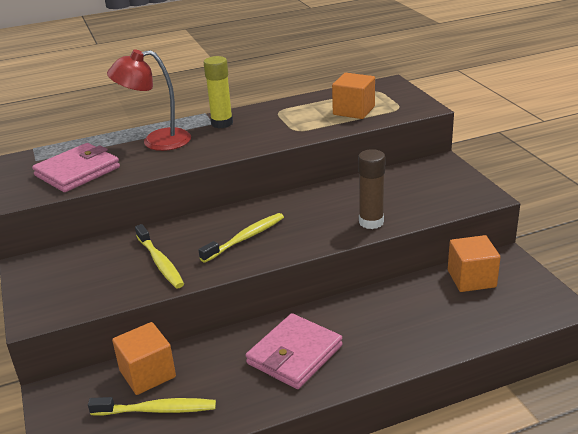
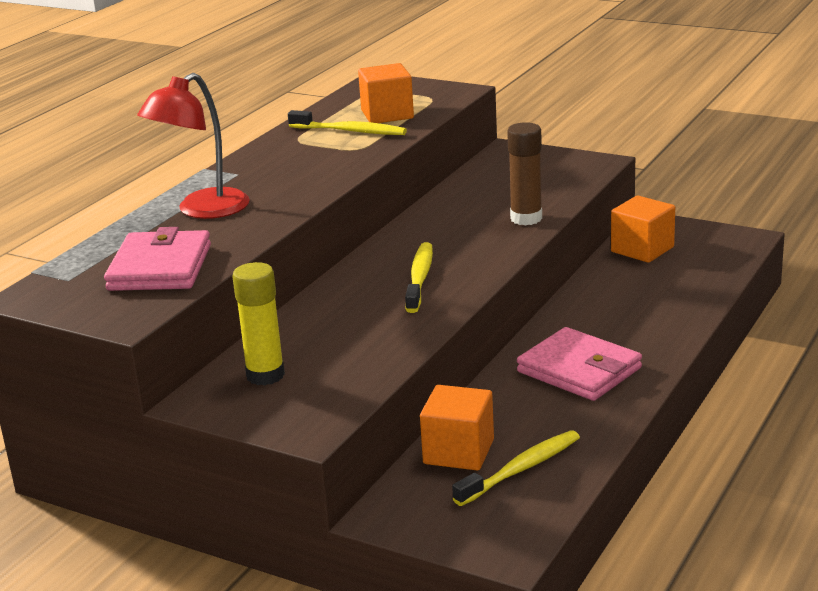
camera: 40 degrees left, 5 degrees down
(160, 262) = (363, 332): yellow toothbrush -> yellow toothbrush (349, 131)
(222, 123) = (251, 170): yellow glue stick -> yellow glue stick (265, 375)
(294, 354) = (579, 370): pink wallet -> pink wallet turned 45 degrees counterclockwise

